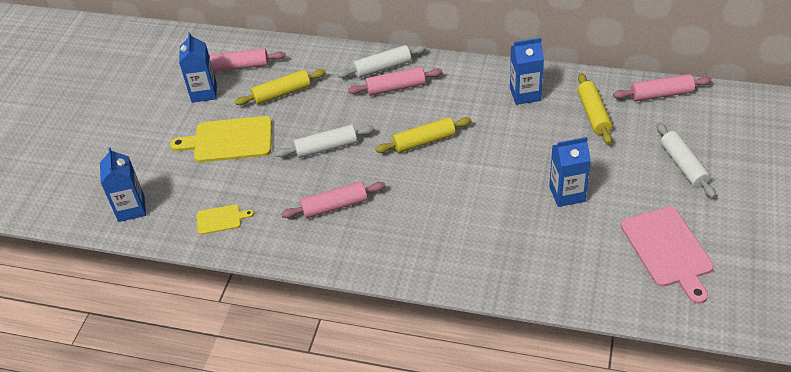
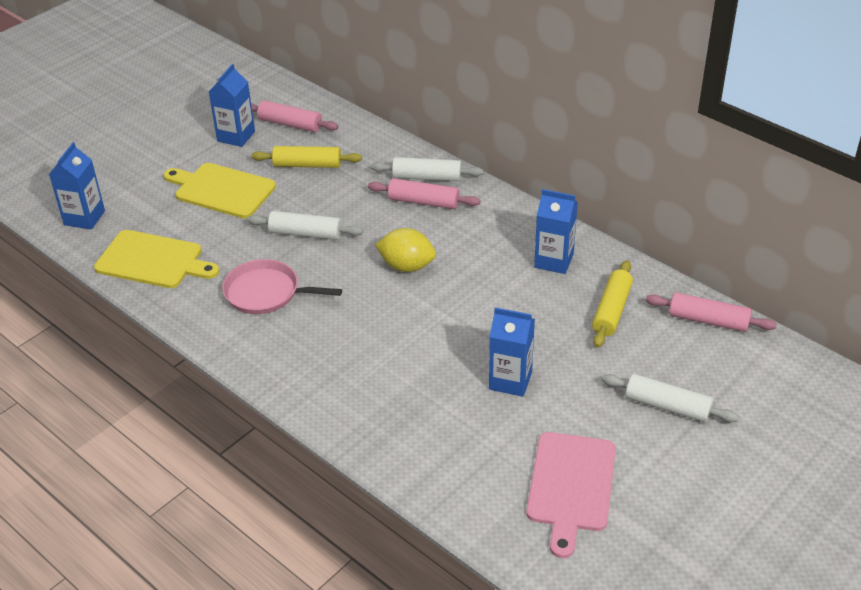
camera: 25 degrees right, 5 degrees down
(221, 219) = (153, 260): yellow cutting board -> yellow cutting board, size x1.92
(334, 206) = (266, 293): pink rolling pin -> pink pan
(424, 141) = (406, 266): yellow rolling pin -> yellow lemon
(683, 165) = (667, 406): white rolling pin -> white rolling pin turned 75 degrees counterclockwise

